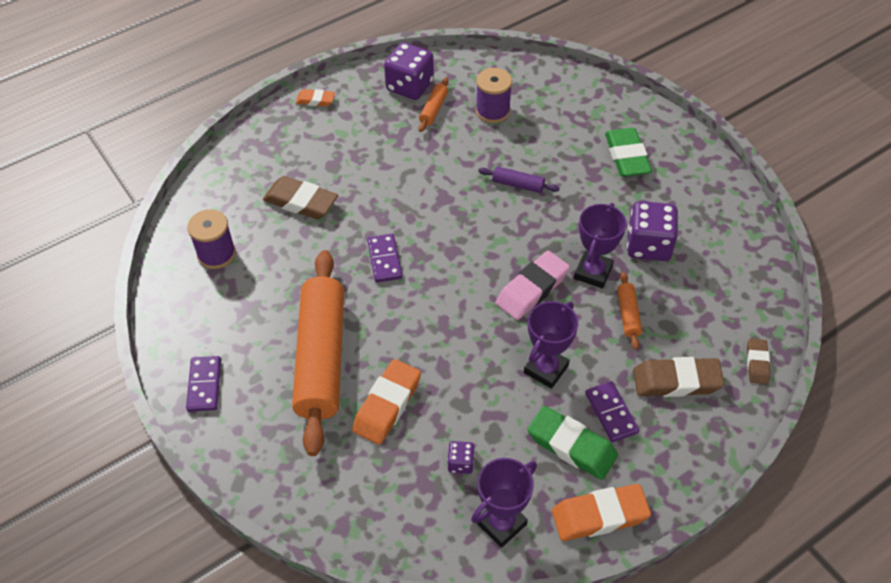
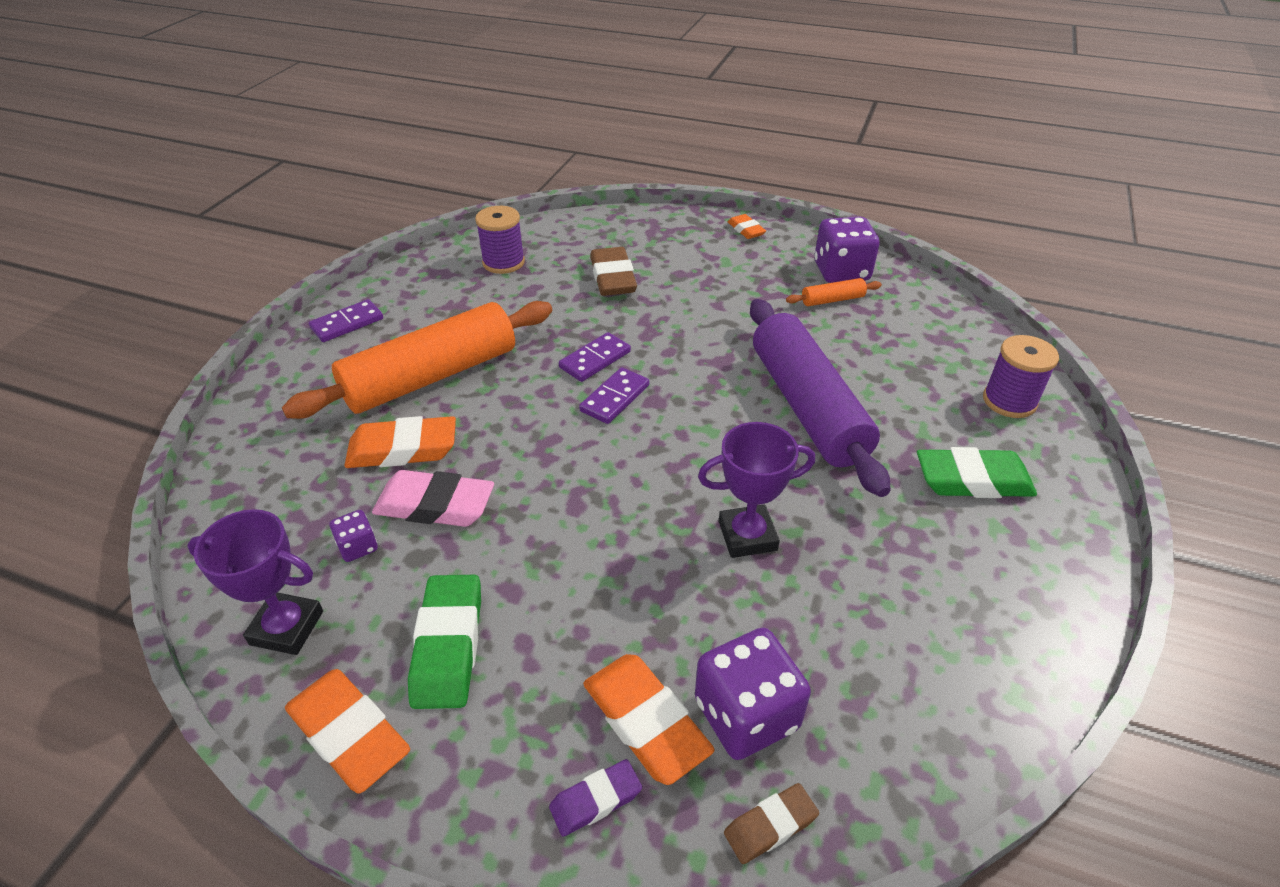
camera: 55 degrees right, 10 degrees down
(492, 111) = (887, 339): purple spool -> purple spool (1009, 401)
(518, 184) = (807, 407): purple rolling pin -> purple rolling pin, size x2.48
(532, 289) = (665, 491): pink eraser -> pink eraser (435, 505)
(546, 369) = (553, 561): purple trophy -> none
(611, 413) = (532, 665): purple domino -> purple domino (614, 398)
(626, 156) = (972, 480): green eraser -> green eraser turned 45 degrees clockwise
(628, 314) = (713, 606): orange rolling pin -> none
(648, 245) = (853, 573): purple dice -> purple dice (746, 714)
(676, 381) = (645, 722): brown eraser -> orange eraser
(705, 423) = (596, 800): none -> purple eraser

